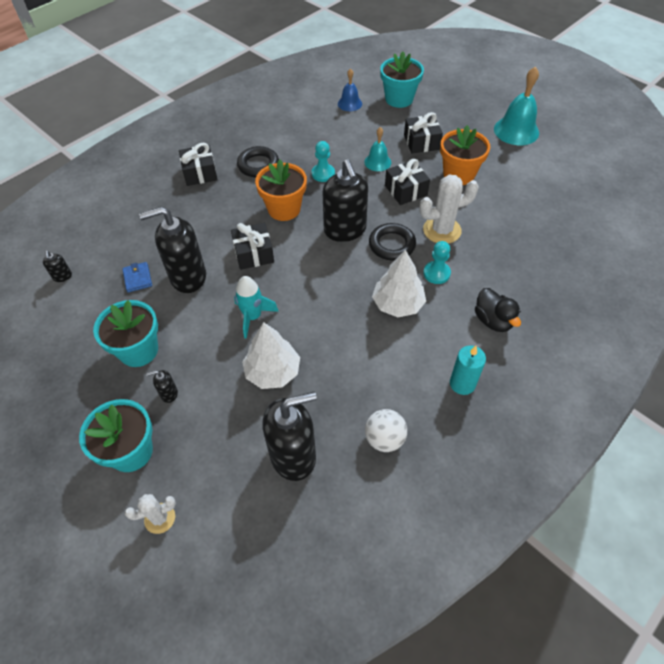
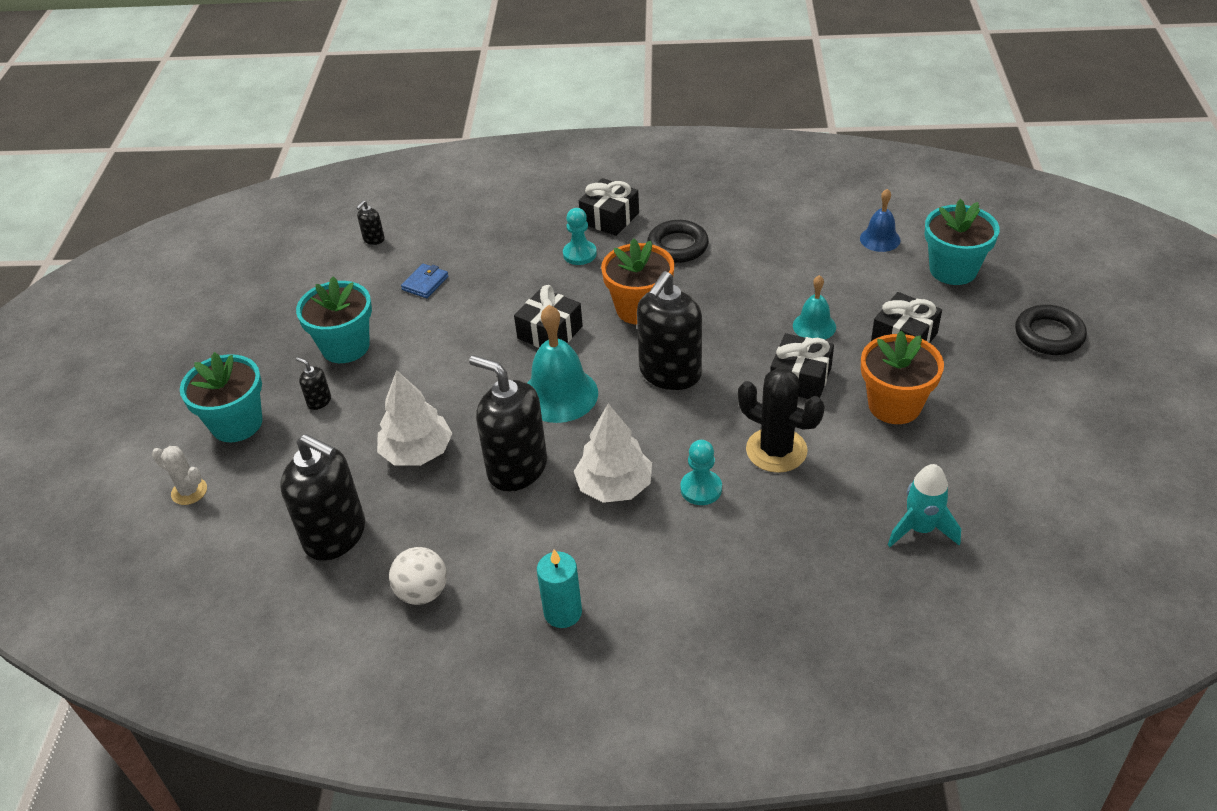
camera: 50 degrees right, 10 degrees down
(188, 277) = (465, 312): black soap dispenser -> black soap dispenser (517, 468)
(253, 317) = (468, 390): turquoise rocket -> turquoise rocket (920, 529)
(323, 174) = (732, 299): turquoise pawn -> turquoise pawn (579, 254)
(392, 245) = (697, 424): black ring -> black ring (1049, 335)
(442, 230) = (776, 450): white cactus -> black cactus
(493, 320) = (688, 584): black duck -> none
(516, 131) = (1062, 406): turquoise bell -> turquoise bell (559, 394)

